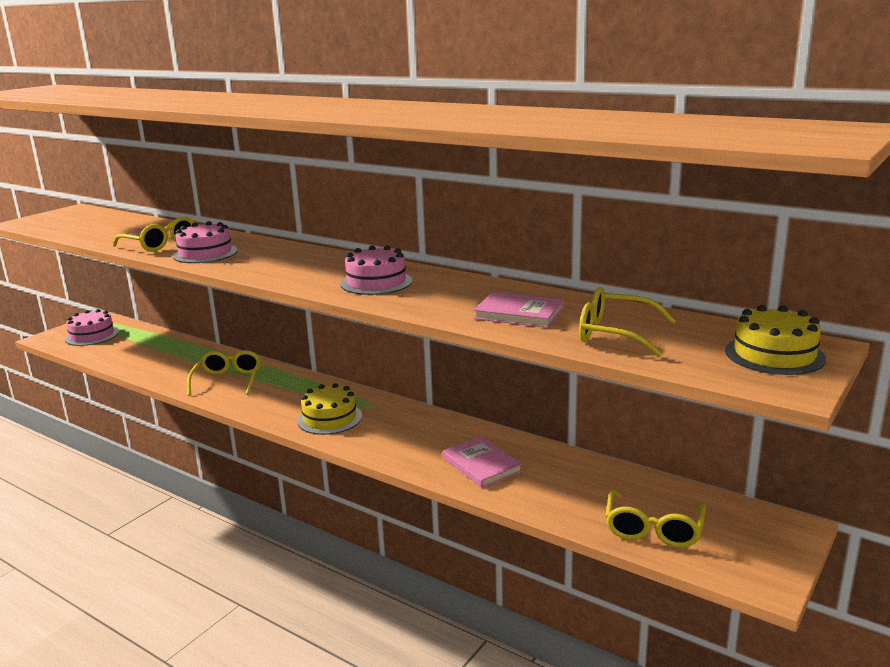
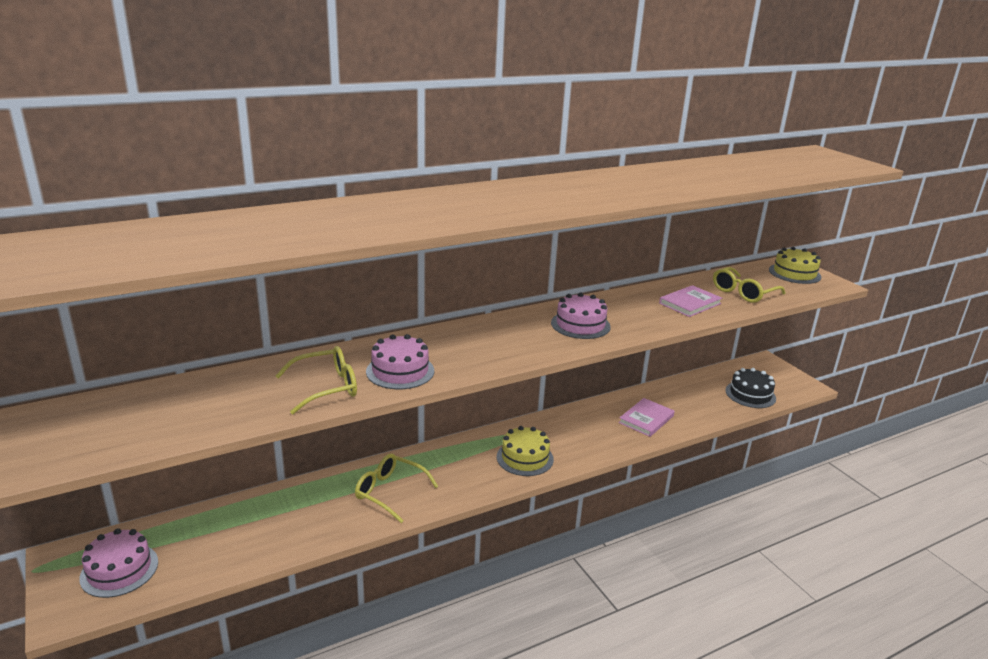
camera: 65 degrees left, 5 degrees up
(481, 465) = (646, 419): pink book -> pink book turned 45 degrees counterclockwise
(653, 529) = (750, 394): yellow glasses -> black cake

